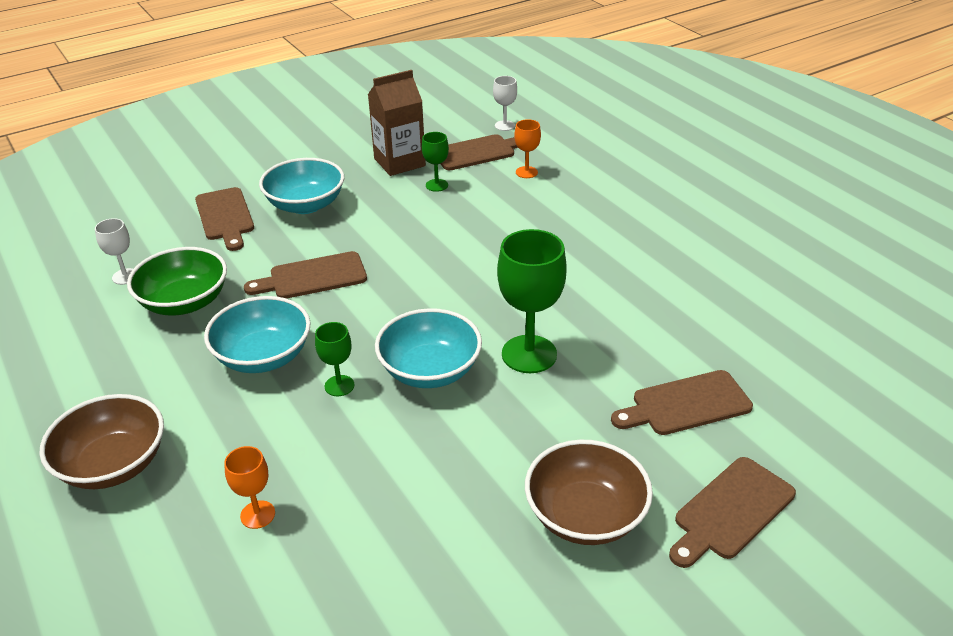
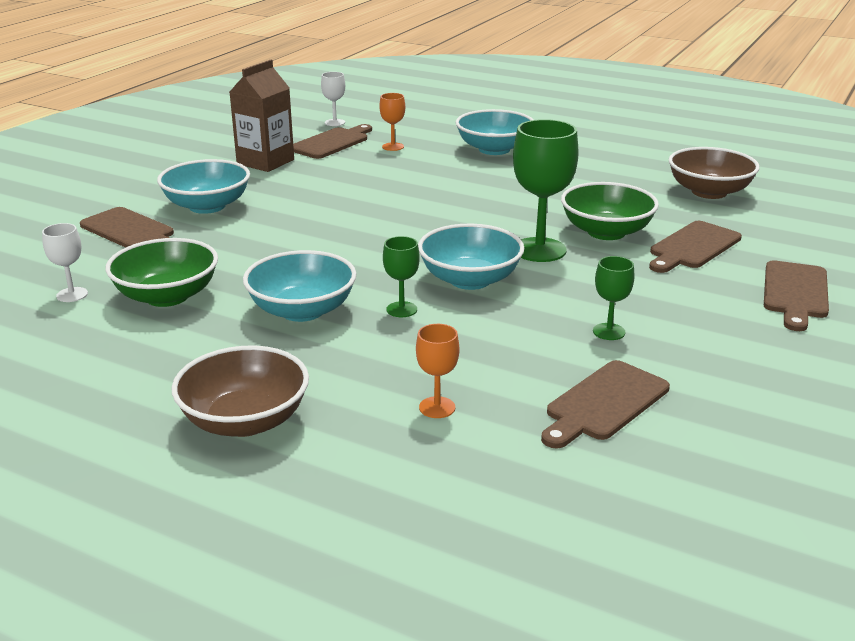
camera: 30 degrees left, 10 degrees down
(313, 277) = (280, 250): brown cutting board -> brown cutting board (604, 403)
(436, 185) = (321, 169): green goblet -> green goblet (609, 332)
(585, 515) = (702, 325): brown bowl -> brown bowl (709, 192)
(617, 352) = (606, 232): none -> green bowl
(619, 202) = (494, 149): none -> turquoise bowl

